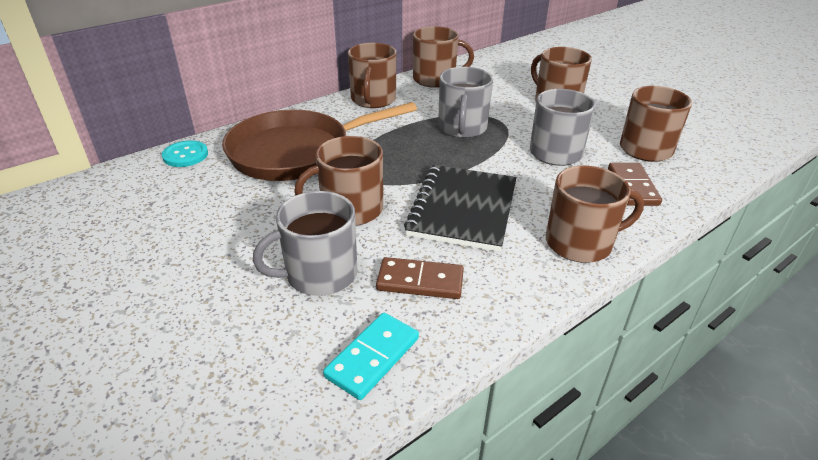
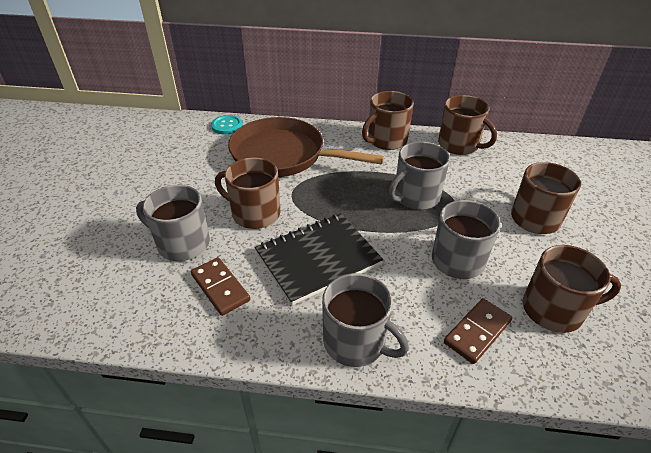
camera: 45 degrees right, 5 degrees up
(372, 357) = (134, 312): turquoise domino -> none
(580, 243) = (356, 342): brown mug -> grey mug

